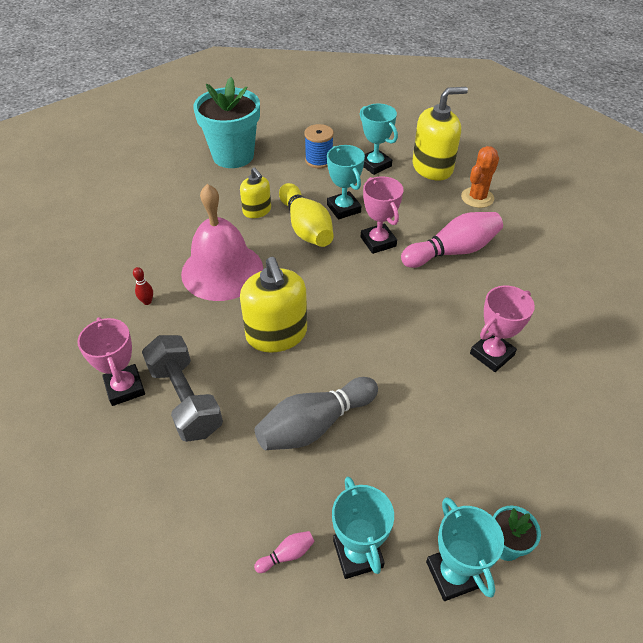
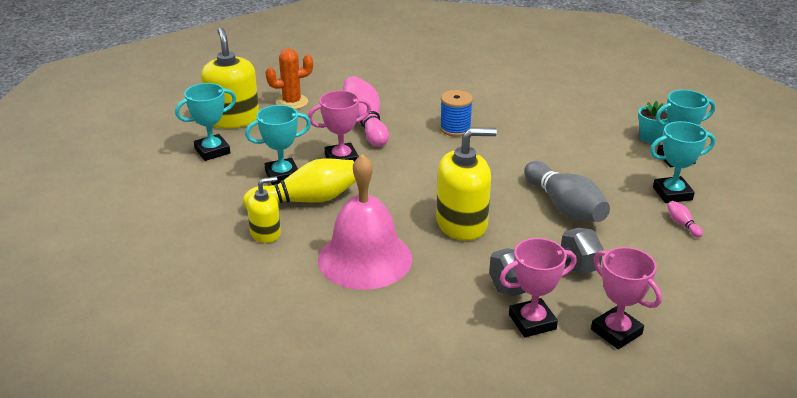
camera: 85 degrees left, 15 degrees down
(147, 301) = (407, 314): red bowling pin -> none
(233, 156) = (141, 251): turquoise flower pot -> none
(319, 160) = (184, 186): blue spool -> blue spool (455, 128)
(477, 198) = (292, 102): orange cactus -> orange cactus turned 60 degrees counterclockwise
(492, 354) = (488, 121): pink trophy -> pink trophy (616, 332)

